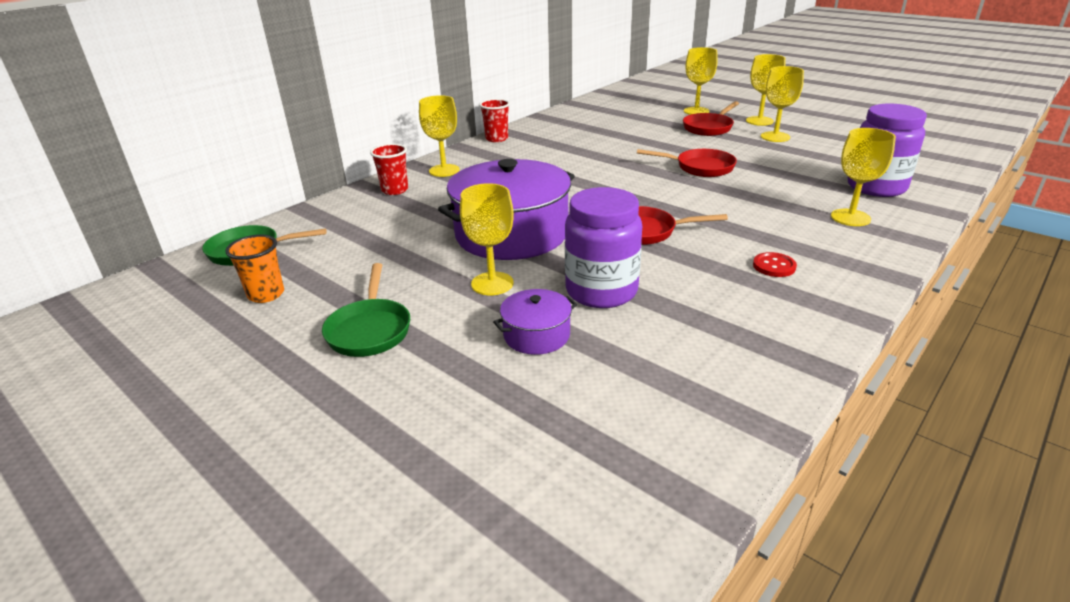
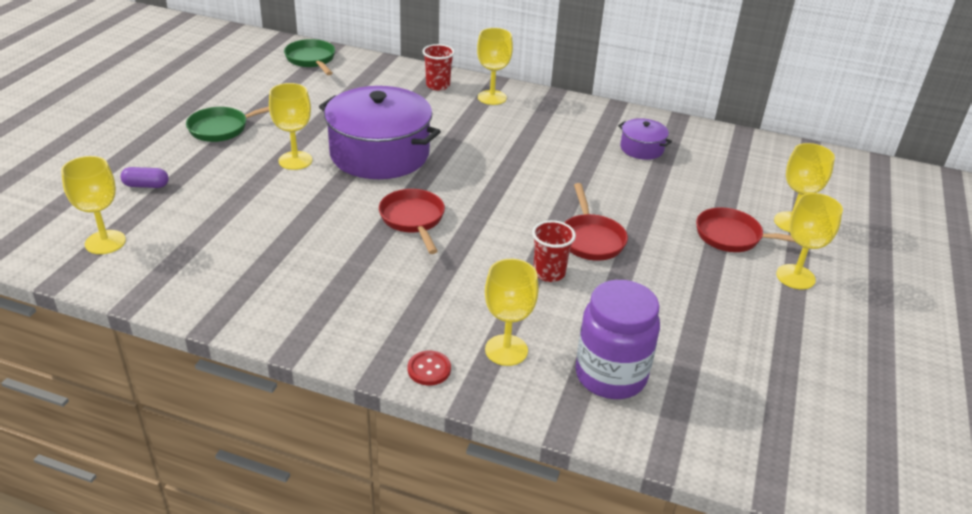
camera: 65 degrees right, 5 degrees up
(266, 294) = (256, 82): orange cup -> none
(482, 408) = (146, 185): none -> purple capsule
(496, 139) = (589, 107): red cup -> red cup (549, 273)
(536, 335) = (229, 191): purple pot -> purple pot (641, 148)
(601, 291) = (298, 209): purple jar -> none
(774, 266) = (371, 297): red button -> red button (429, 369)
(775, 137) = (739, 292): yellow goblet -> yellow goblet (105, 242)

